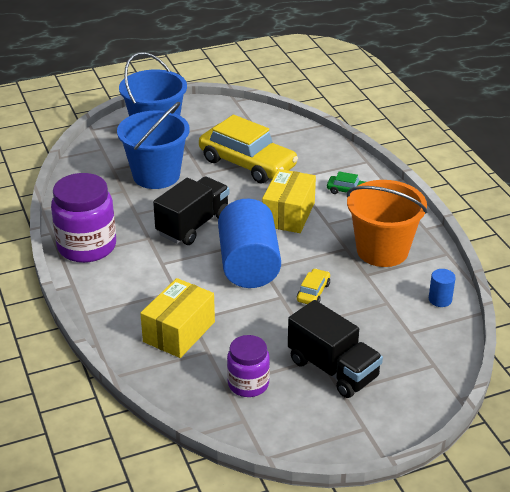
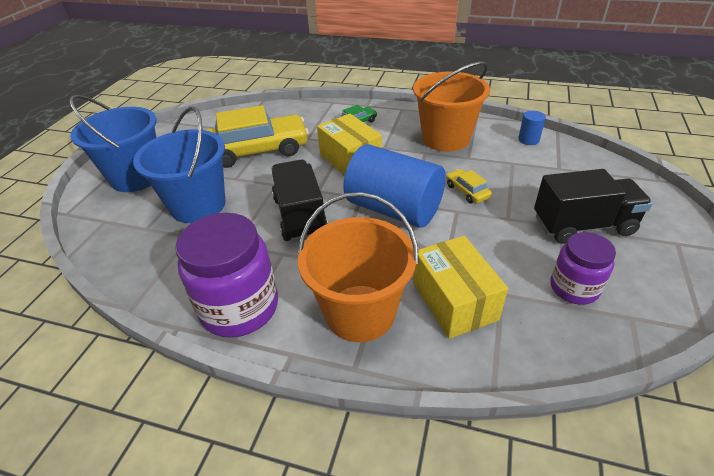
camera: 50 degrees left, 5 degrees up
(129, 296) = (360, 312): none -> orange bucket

